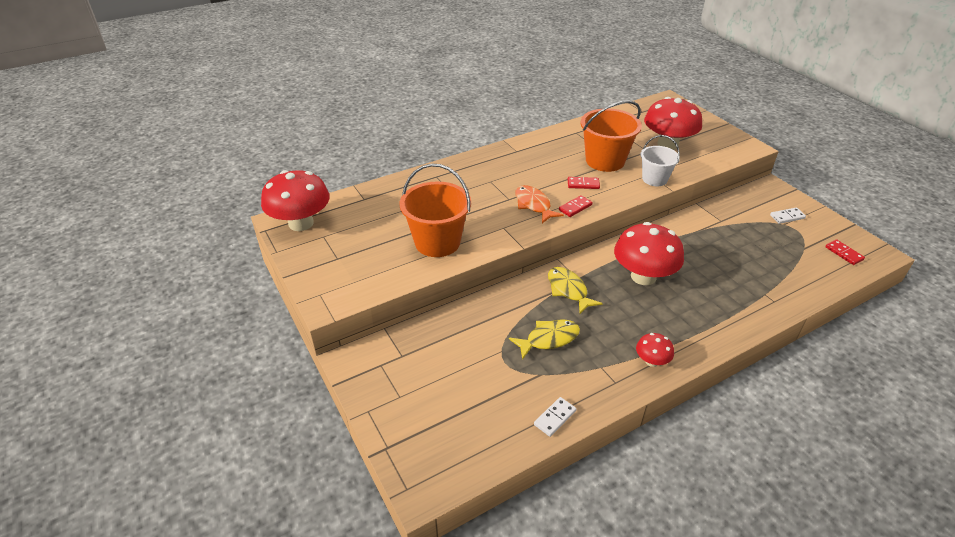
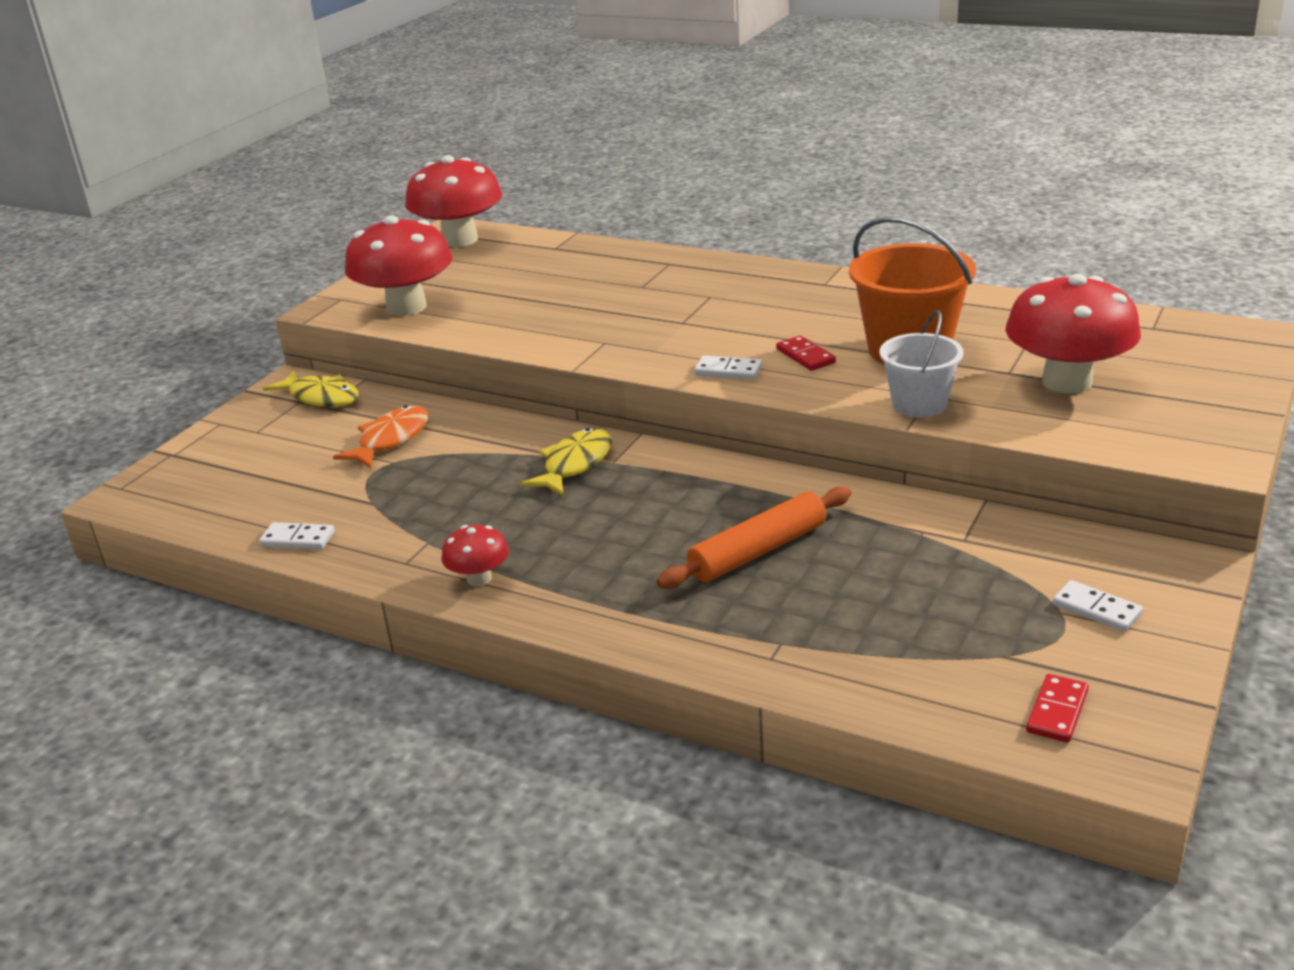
camera: 60 degrees right, 10 degrees down
(437, 242) = (515, 317): orange bucket -> none
(534, 205) = (690, 342): orange fish -> orange fish (390, 440)
(549, 339) = (449, 485): yellow fish -> yellow fish (321, 397)
(575, 207) = (728, 371): red domino -> white domino
(643, 276) = (684, 512): red mushroom -> red mushroom (406, 307)
(691, 270) = (758, 551): none -> orange rolling pin

